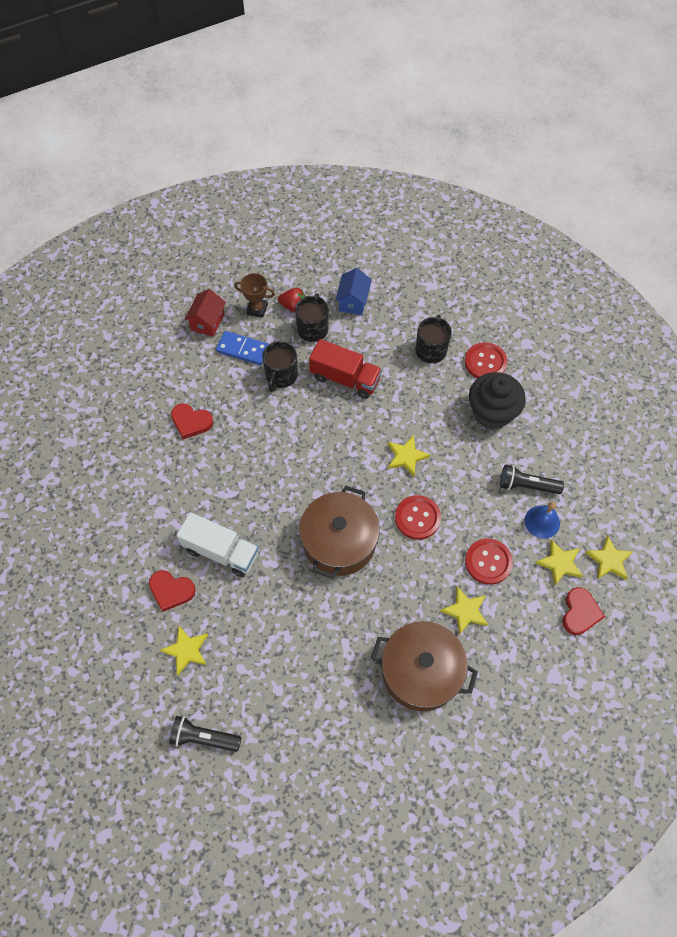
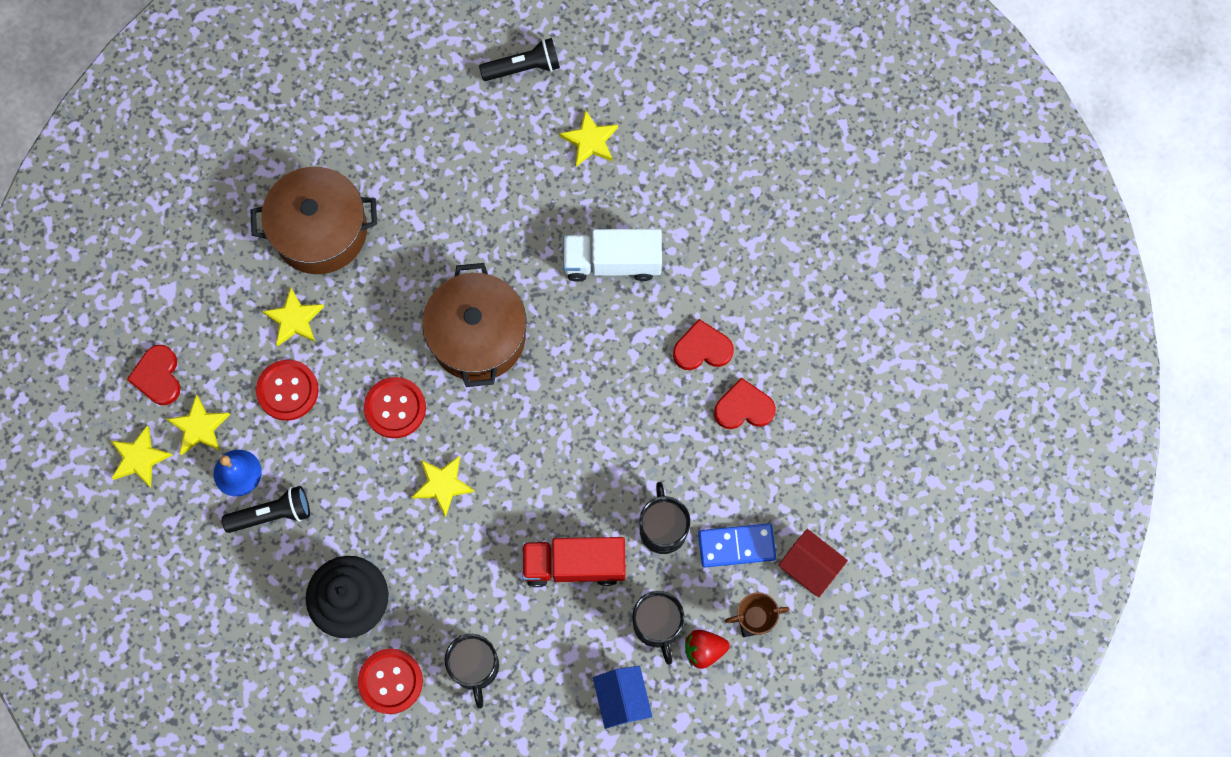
camera: 155 degrees right, 10 degrees up
(171, 590) = (644, 194): red heart -> red heart (702, 349)
(208, 322) = (809, 567): red house -> red house turned 45 degrees counterclockwise

